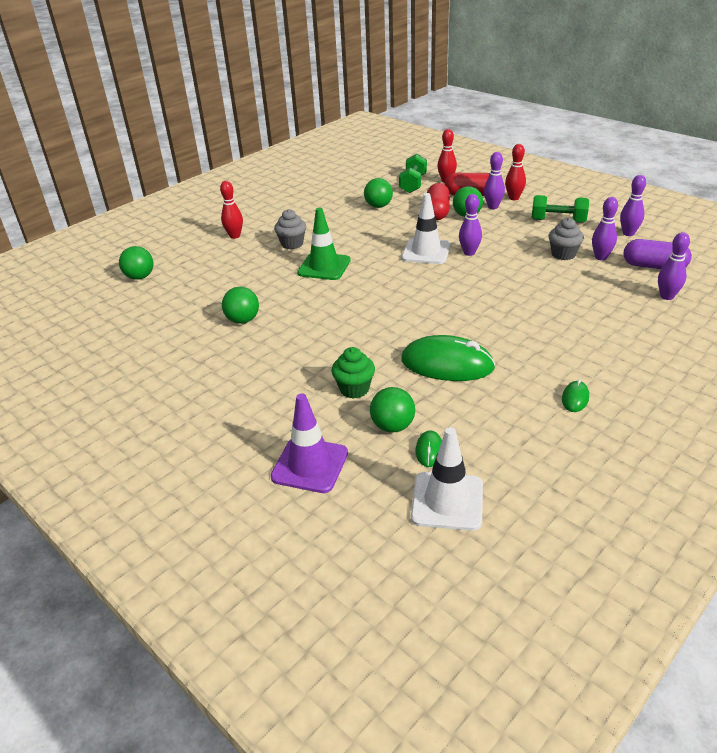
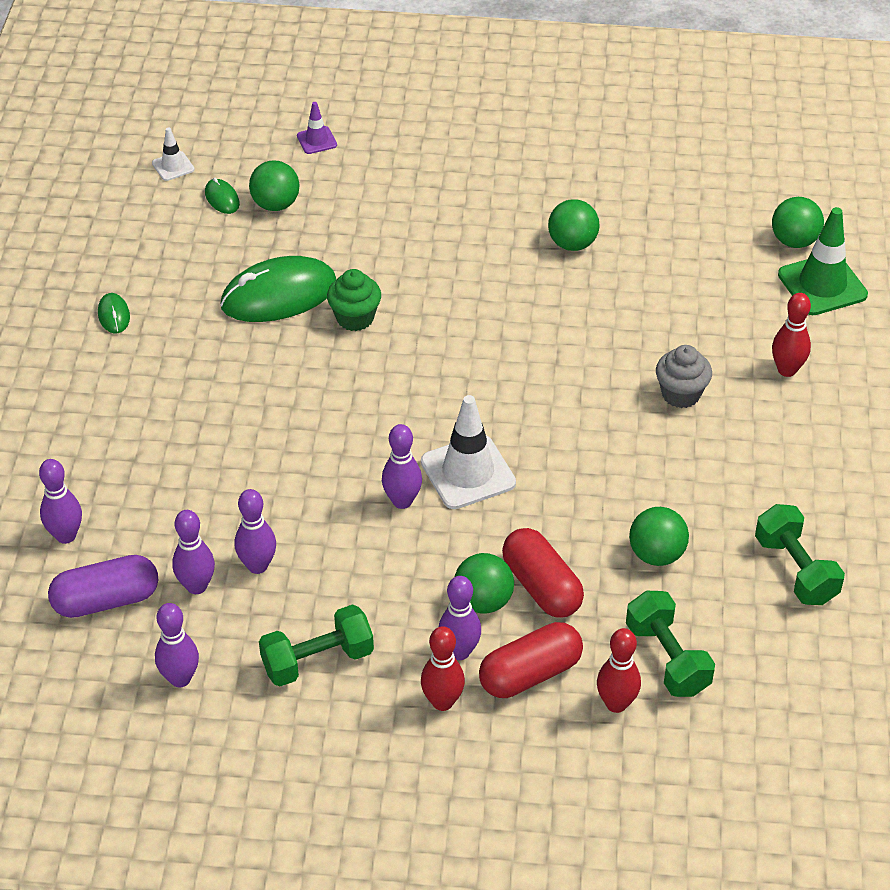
camera: 140 degrees right, 10 degrees up
(310, 465) = (317, 140): purple traffic cone -> purple traffic cone, size x0.52
(324, 267) = (580, 372): green traffic cone -> green traffic cone (822, 285)
(333, 188) = (795, 570): none -> green dumbbell
(354, 389) = (350, 223): green cupcake -> green cupcake (355, 318)
(447, 501) = (173, 166): white traffic cone -> white traffic cone, size x0.52
(563, 254) = (257, 566): grey cupcake -> purple bowling pin

